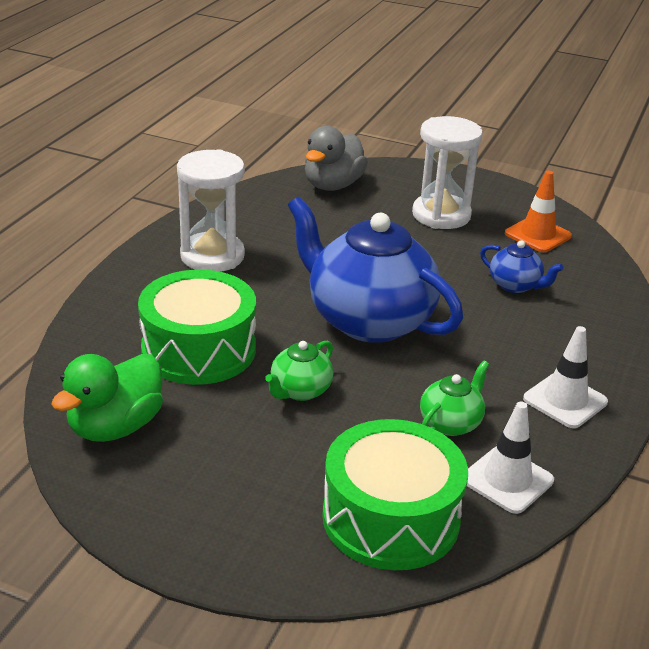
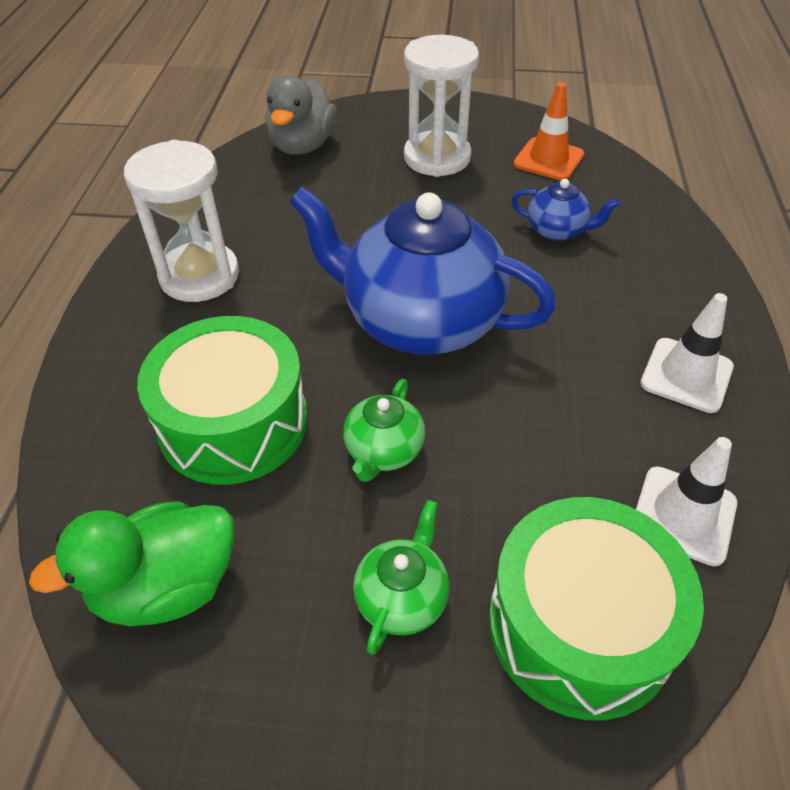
camera: 15 degrees left, 15 degrees up
(115, 427) = (167, 587): green duck -> green duck turned 45 degrees clockwise
(451, 423) = (580, 447): green teapot -> green teapot (402, 598)

